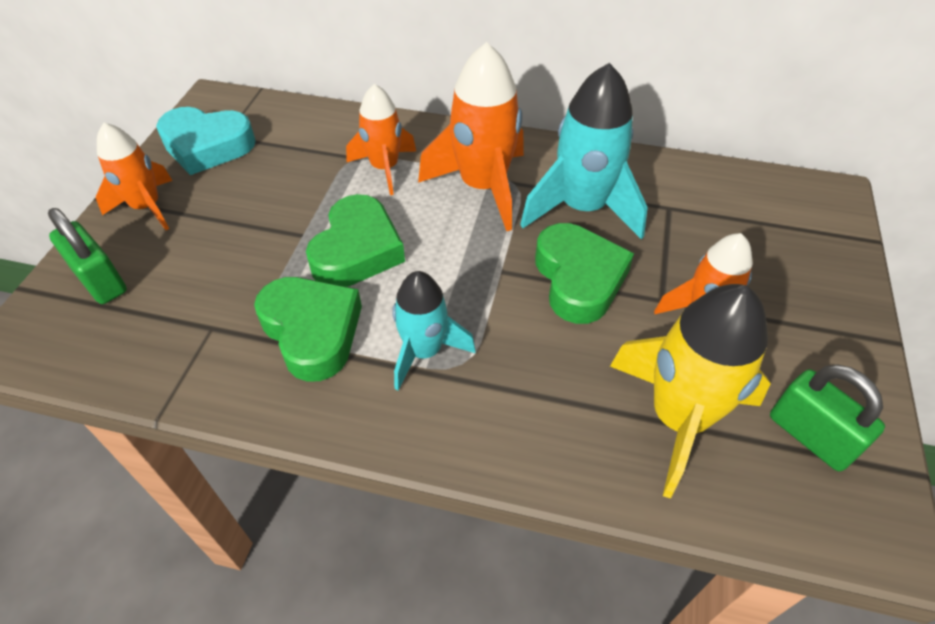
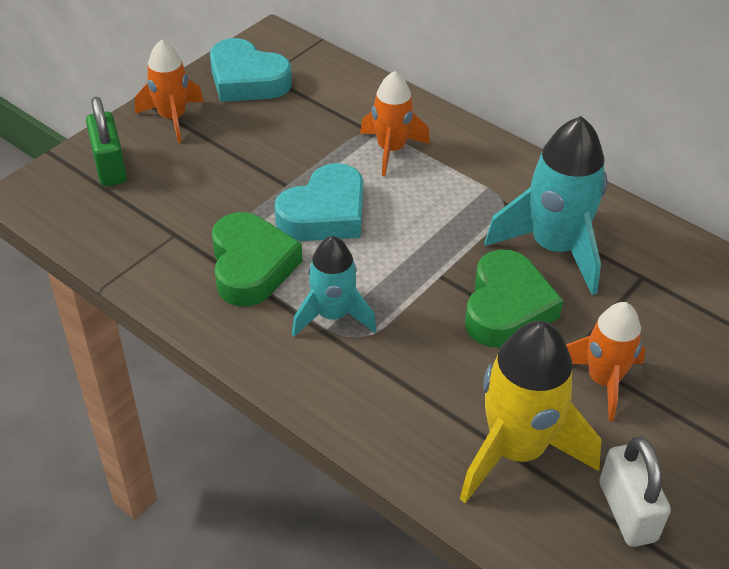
camera: 25 degrees right, 5 degrees down
(357, 250) = (325, 214): green heart -> turquoise heart
(483, 187) = (471, 197): orange rocket -> none
(810, 436) = (627, 511): green padlock -> white padlock

